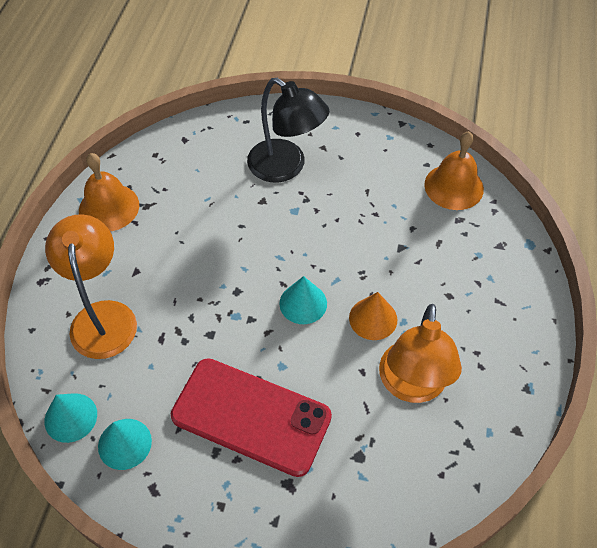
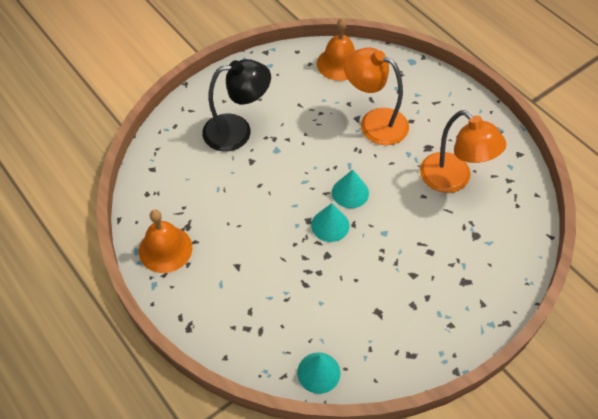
camera: 50 degrees left, 0 degrees up
(103, 316) = (256, 307): orange lamp -> orange lamp (374, 122)
(124, 443) = (365, 352): turquoise cone -> turquoise cone (330, 225)
(251, 416) = (405, 271): red phone -> none
(373, 318) = (393, 166): orange cone -> none

